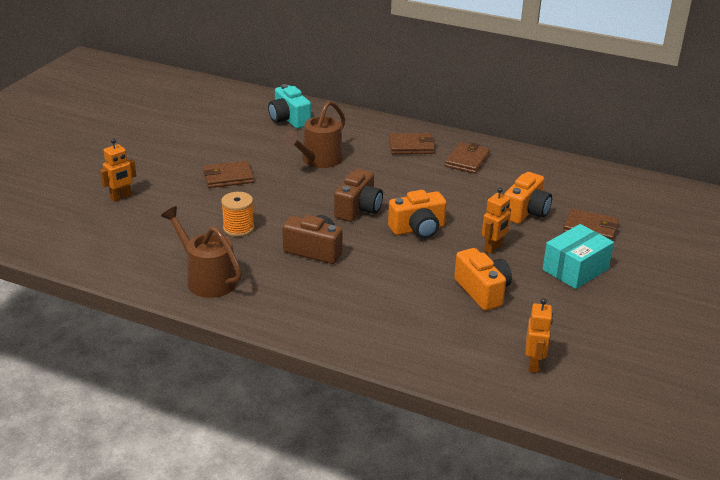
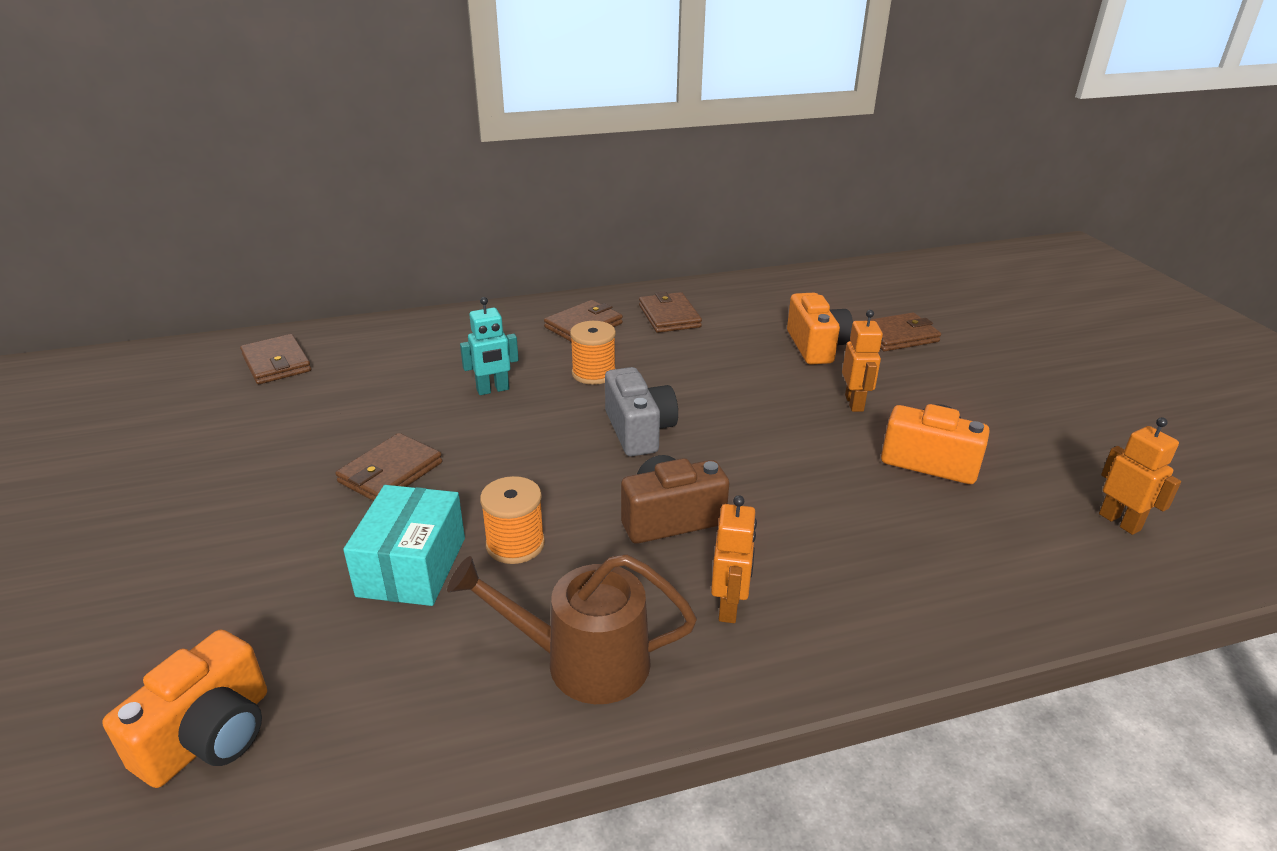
camera: 40 degrees left, 0 degrees up
(121, 197) = (233, 599): orange robot -> orange robot (729, 607)
(241, 107) = (276, 363): none -> brown wallet
(289, 119) = (374, 353): turquoise camera -> none
(318, 160) = (493, 390): brown watering can -> turquoise robot
(358, 209) = (639, 431): brown camera -> grey camera
(378, 173) = (593, 373): none -> orange spool
(418, 229) = (745, 421): orange camera -> orange camera (209, 736)
(575, 269) = (960, 386): turquoise box -> turquoise box (412, 566)

